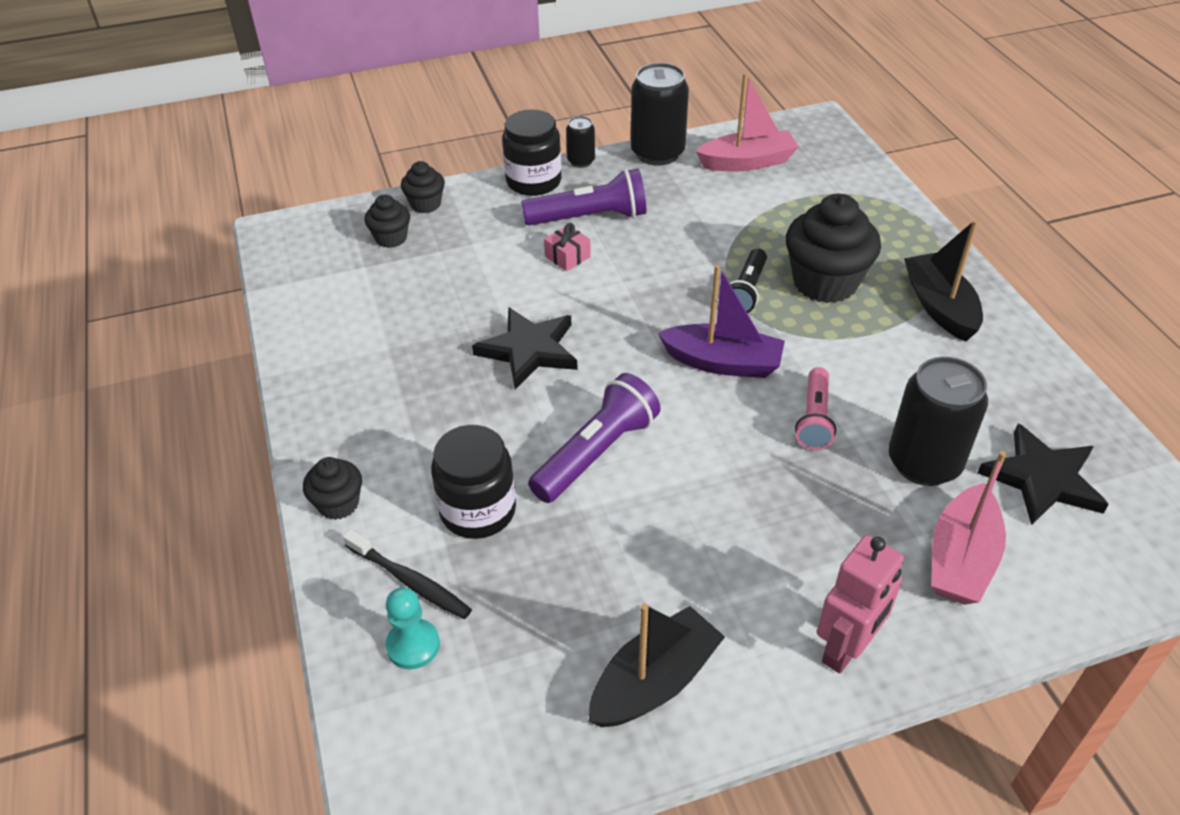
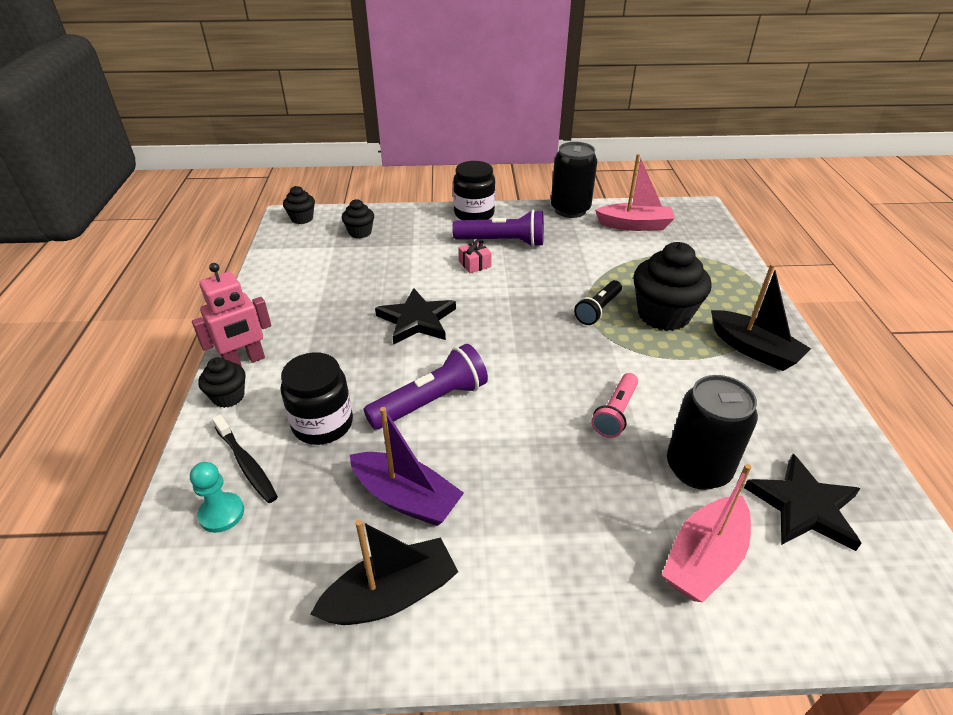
camera: 15 degrees right, 5 degrees down
(425, 204) = (394, 216): black cupcake -> black cupcake (302, 218)
(581, 161) = (513, 206): black can -> none
(722, 362) = (558, 356): purple boat -> purple boat (406, 498)
(846, 648) = (569, 612): pink robot -> pink robot (245, 362)
(940, 307) = (753, 349): black boat -> black boat turned 135 degrees clockwise

